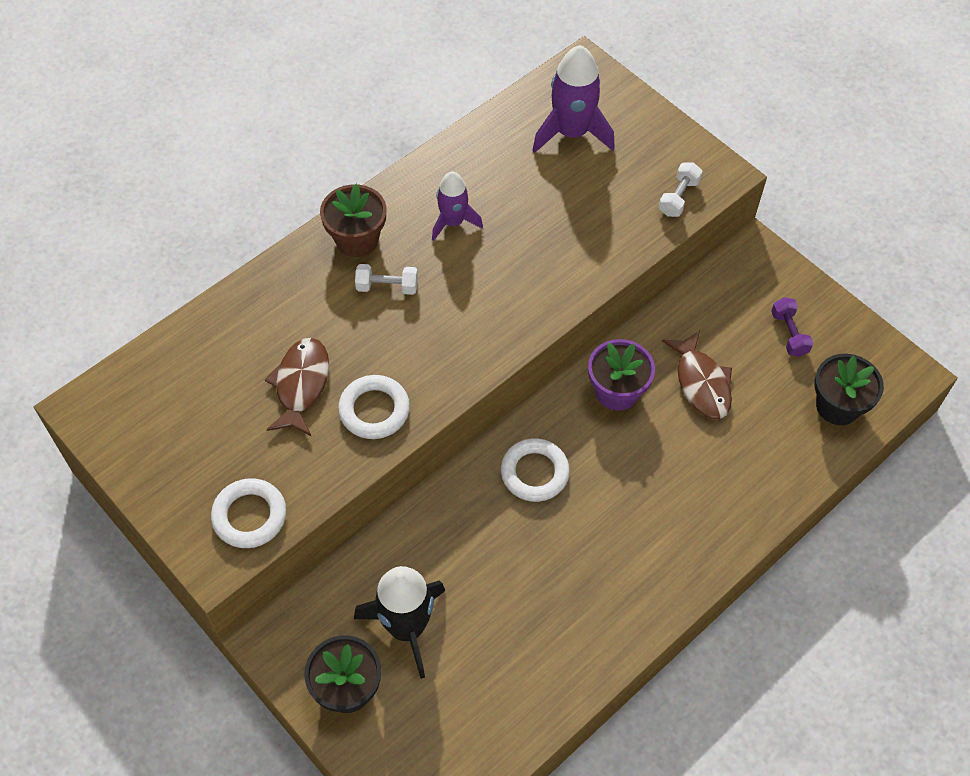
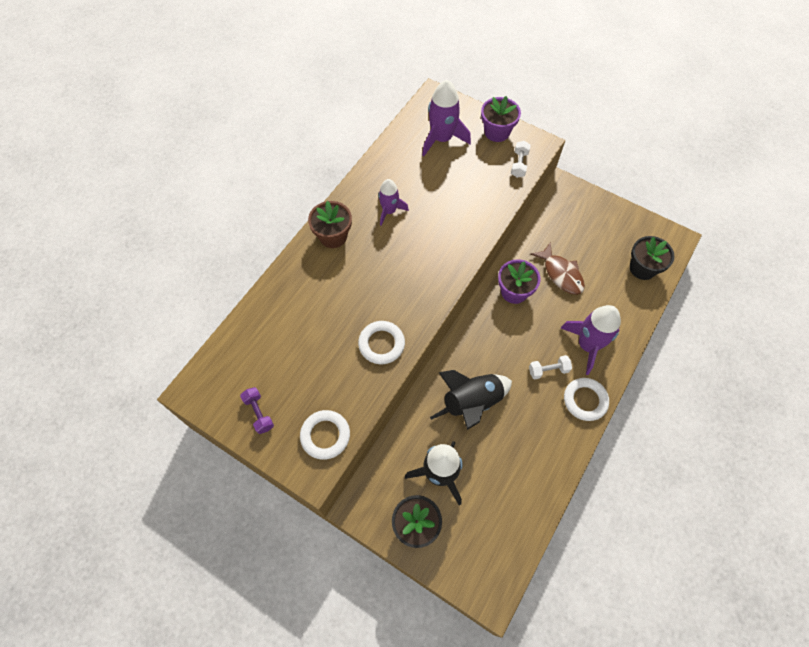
camera: 15 degrees left, 5 degrees up
(301, 385) = (329, 339): brown fish -> none
(387, 287) = (362, 262): white dumbbell -> white dumbbell (548, 370)
(492, 538) = (472, 403): none -> black rocket
(534, 473) = (483, 355): white ring -> white ring (585, 400)
(661, 141) = (497, 132): none -> purple flower pot
(704, 500) = (588, 345): none -> purple rocket
(789, 334) = (600, 232): purple dumbbell -> purple dumbbell (259, 413)

